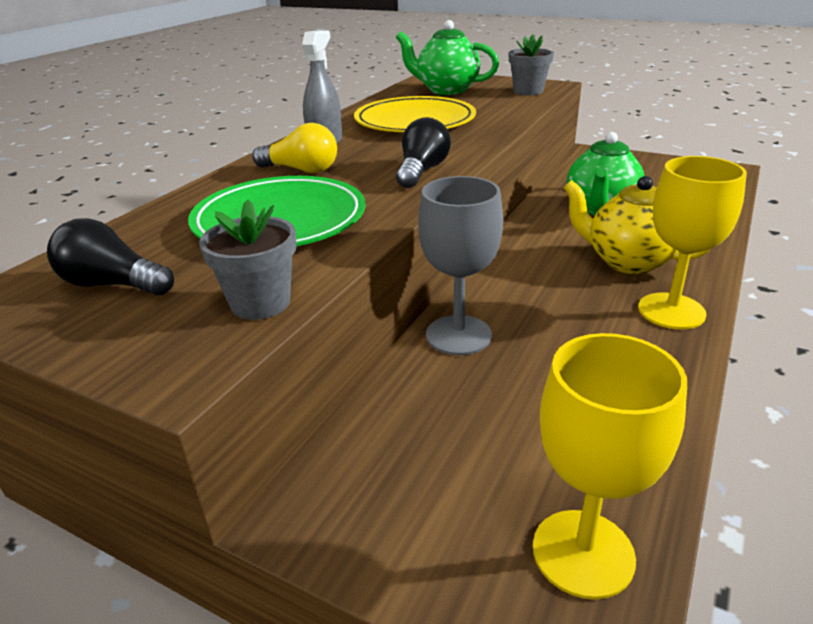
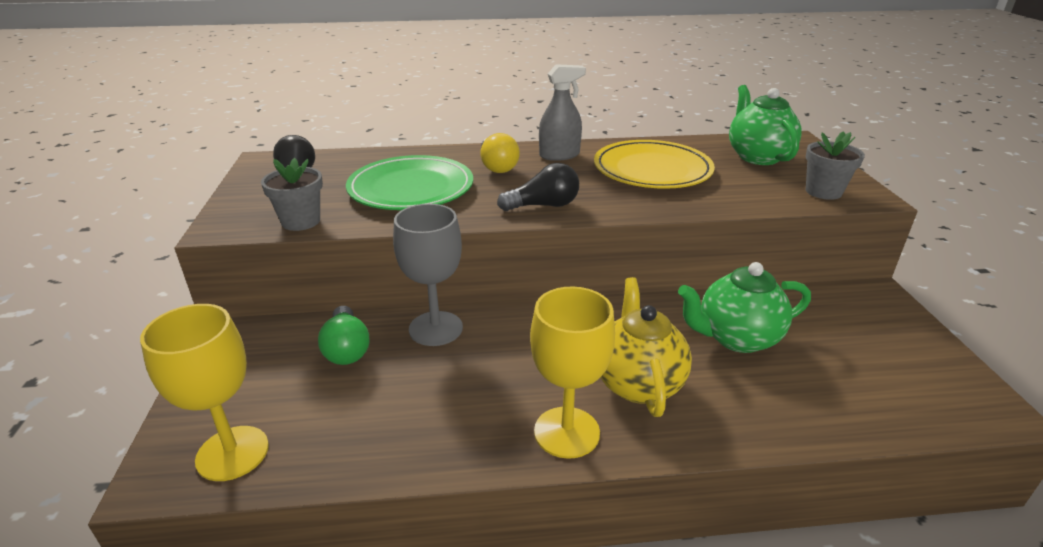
camera: 55 degrees right, 0 degrees up
(439, 406) = (346, 349): none -> green light bulb

